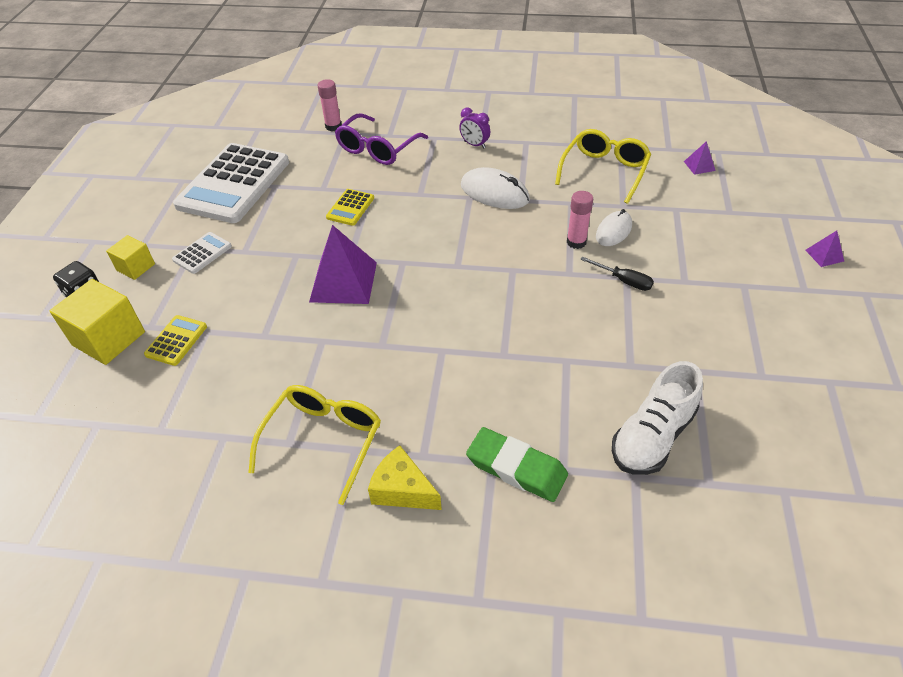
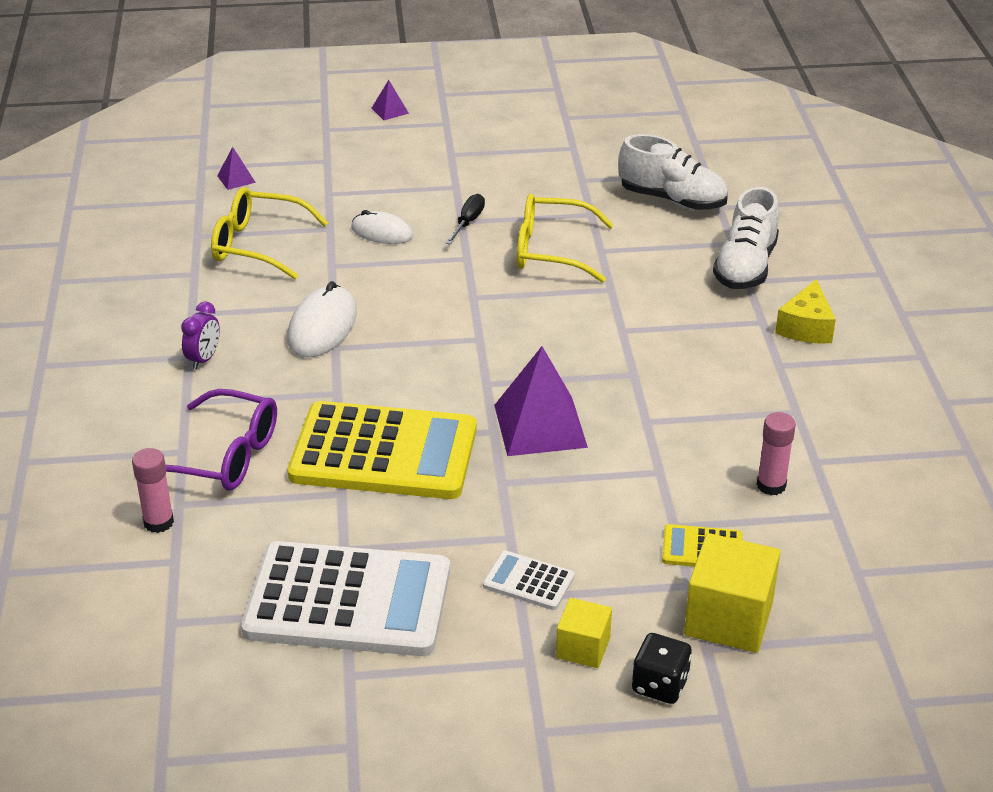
camera: 105 degrees left, 10 degrees down
(323, 441) = (781, 388): yellow glasses -> yellow glasses (552, 250)
(350, 208) = (384, 453): yellow calculator -> yellow calculator, size x2.35
(516, 468) = (745, 267): green eraser -> white shoe
(576, 242) = (409, 256): pink glue stick -> pink glue stick (771, 485)

